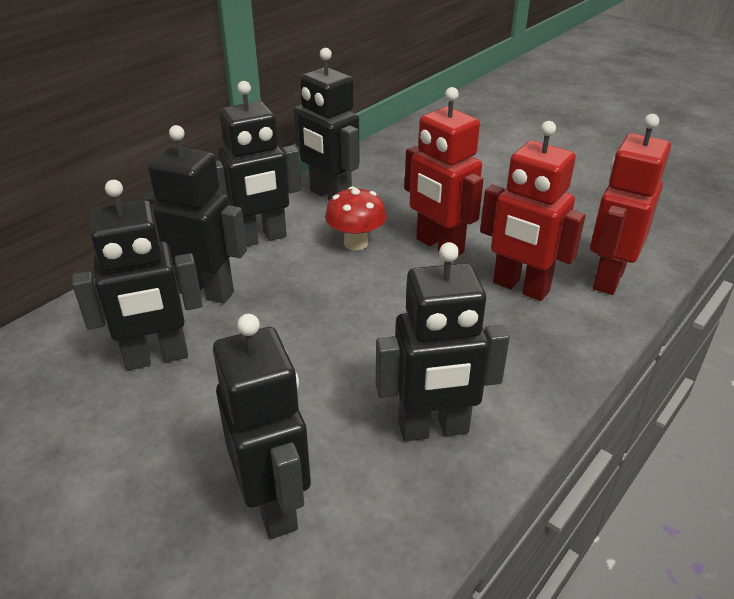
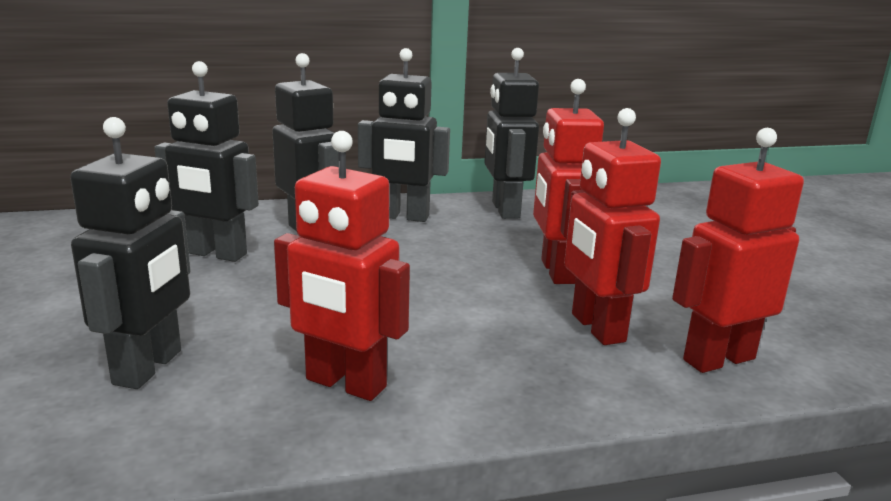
camera: 35 degrees right, 15 degrees down
(356, 243) = (478, 245): red mushroom -> none
(433, 429) = (345, 384): black robot -> red robot

